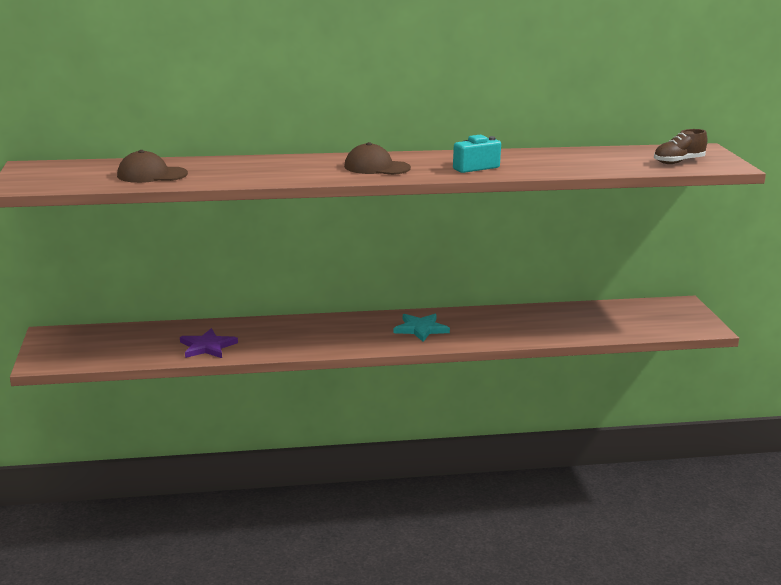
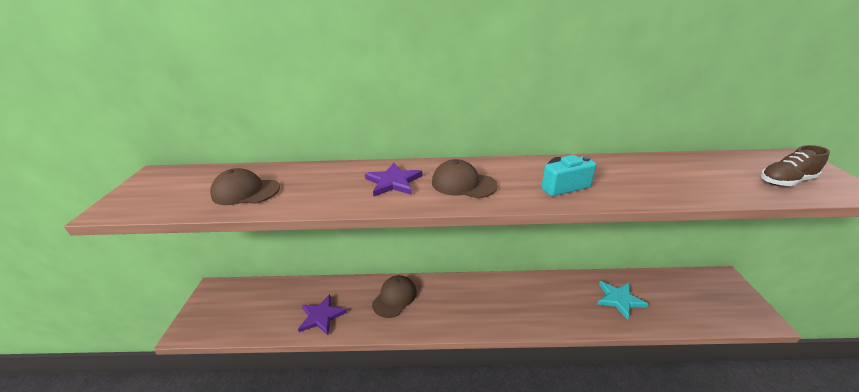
camera: 10 degrees right, 10 degrees up
(293, 331) = (395, 297): none -> brown cap
(304, 167) = (393, 182): none -> purple star
(421, 329) = (499, 302): turquoise star -> turquoise star (619, 299)

